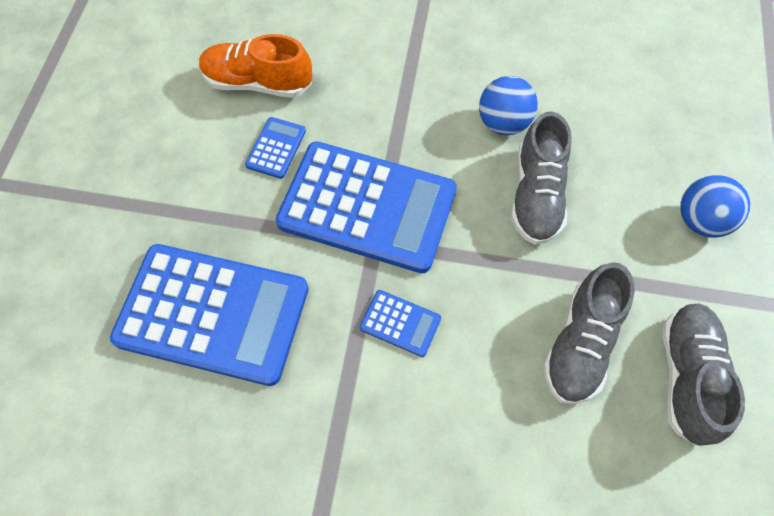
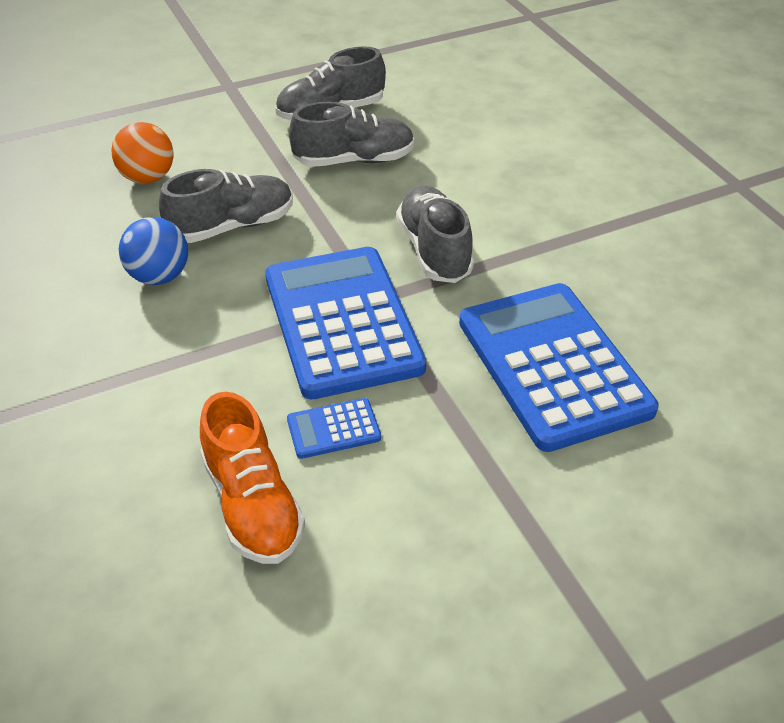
camera: 125 degrees left, 20 degrees down
(400, 323) = (434, 250): blue calculator -> grey shoe
(648, 168) = (148, 178): none -> orange ball
(700, 220) = (184, 140): blue ball -> none

